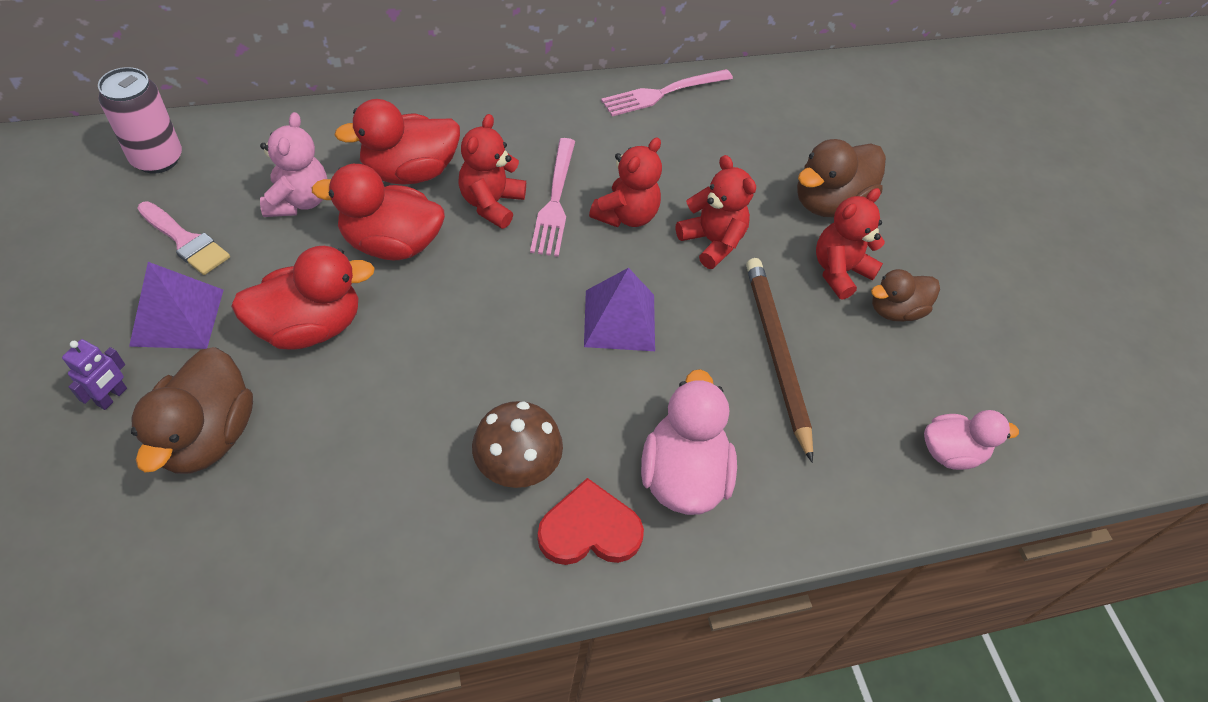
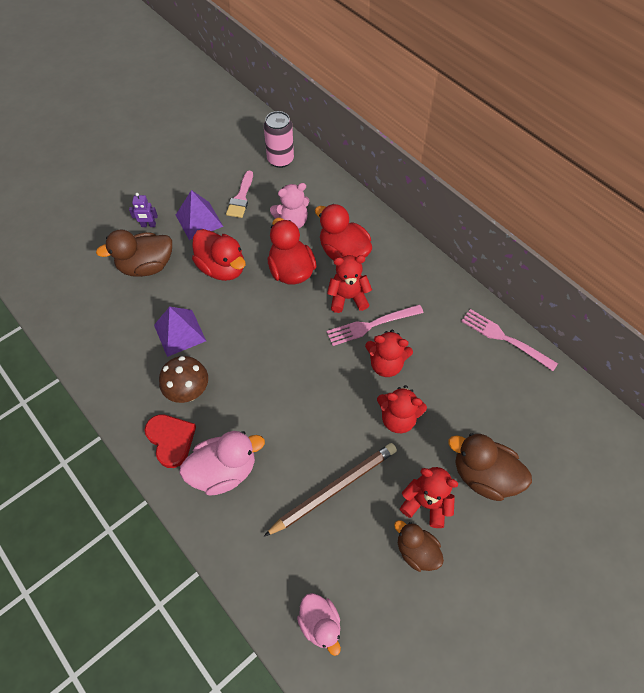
camera: 70 degrees right, 5 degrees up
(619, 320) = (308, 395): purple pyramid -> purple pyramid (180, 332)
(712, 242) = (398, 418): red teddy bear -> red teddy bear turned 75 degrees clockwise

